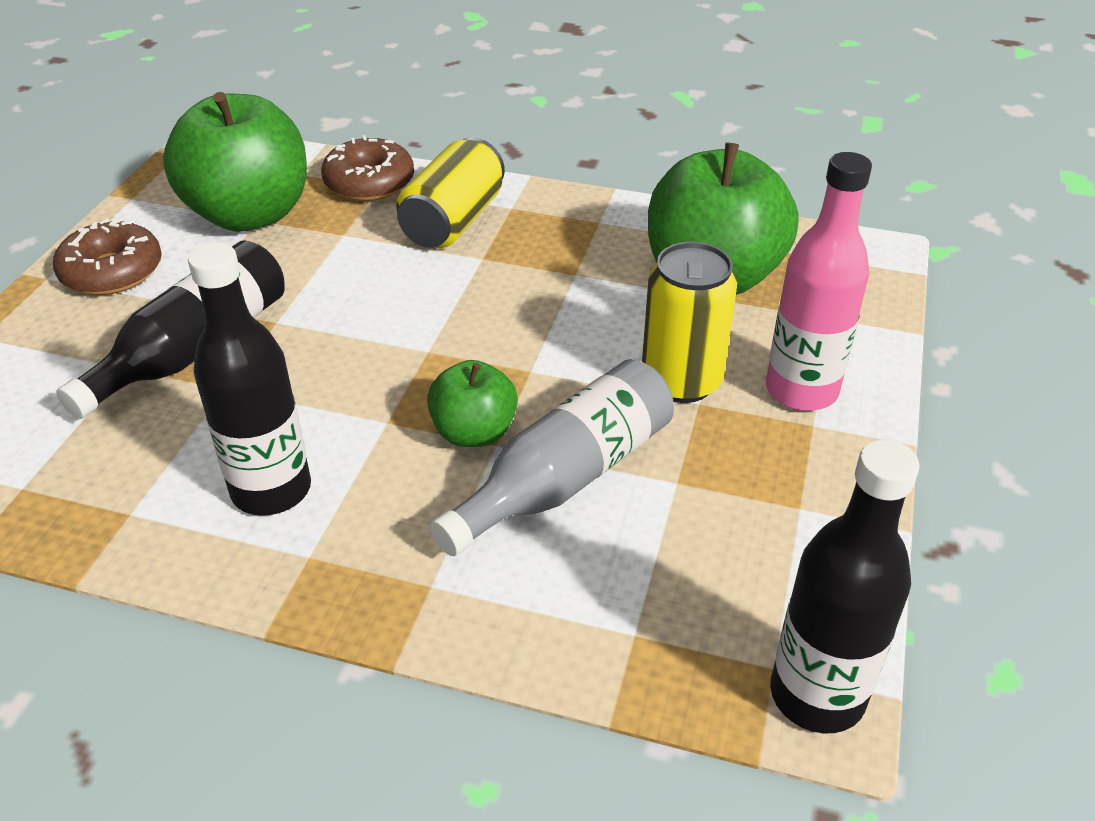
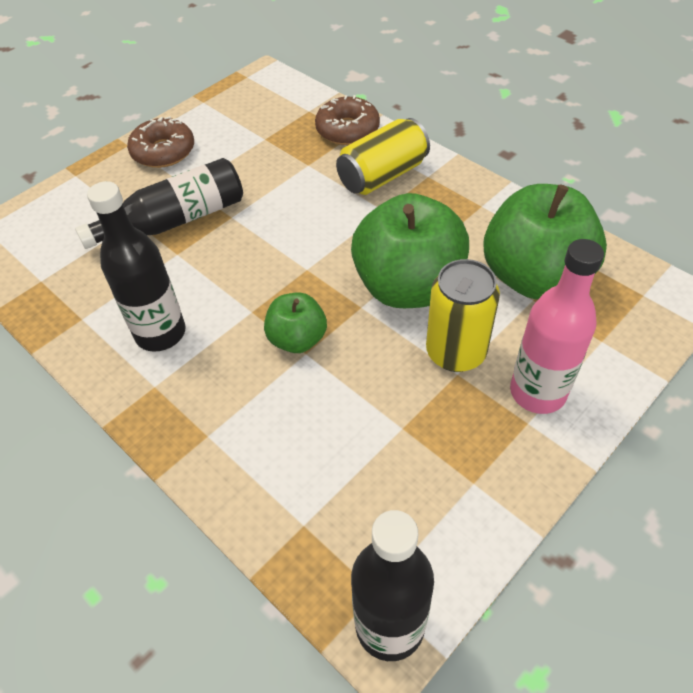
camera: 30 degrees right, 10 degrees up
(250, 214) = (262, 133): green apple -> green apple (408, 287)
(566, 477) = (333, 394): grey bottle -> none

